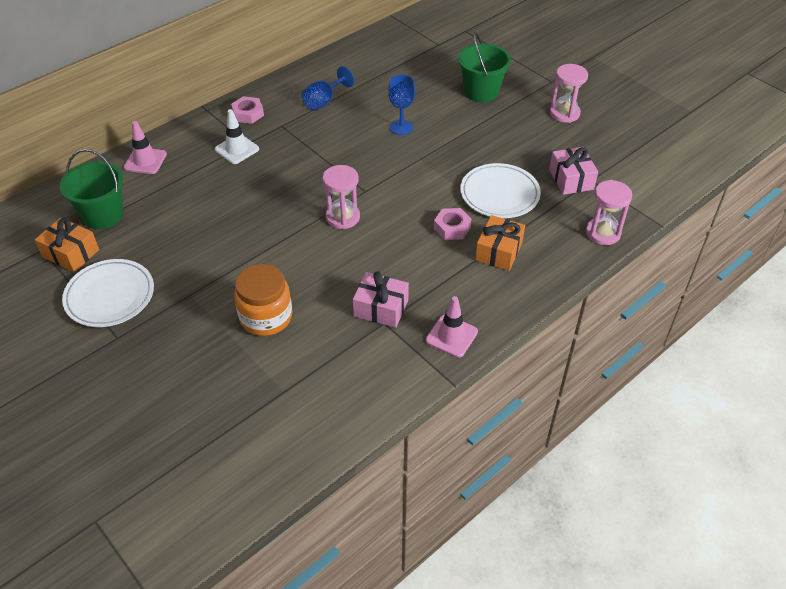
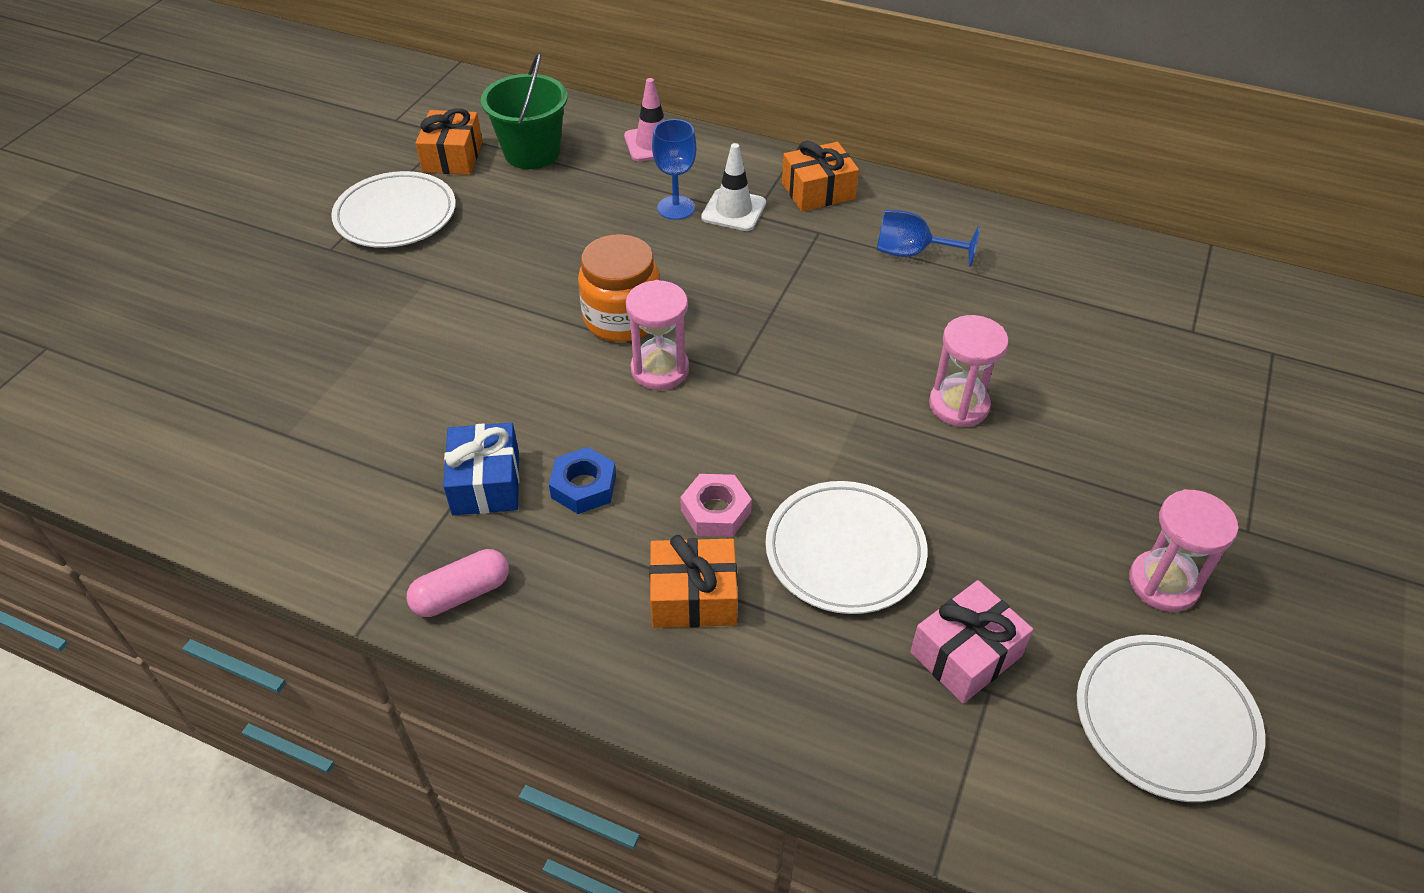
camera: 65 degrees right, 0 degrees up
(248, 114) = (818, 191): pink nut -> orange gift
(266, 317) = (416, 365): orange jar -> orange jar (622, 318)
(381, 308) = (486, 483): pink gift -> blue gift
(401, 127) = (921, 362): blue goblet -> blue goblet (676, 208)
(407, 270) = (583, 486): none -> blue nut
(451, 336) = (461, 594): pink traffic cone -> pink capsule
(481, 91) = (1112, 433): green bucket -> none
(603, 233) = (842, 757): pink hourglass -> pink hourglass (958, 405)
(624, 141) = (1165, 720): none -> white plate

